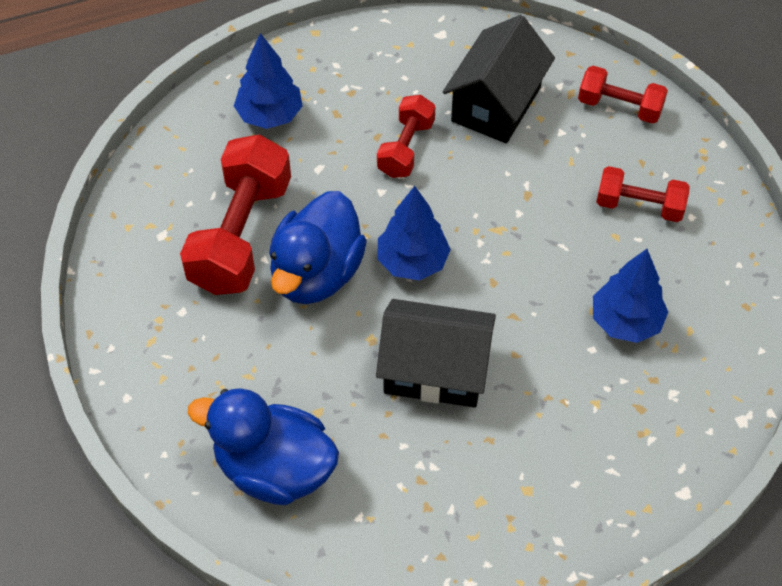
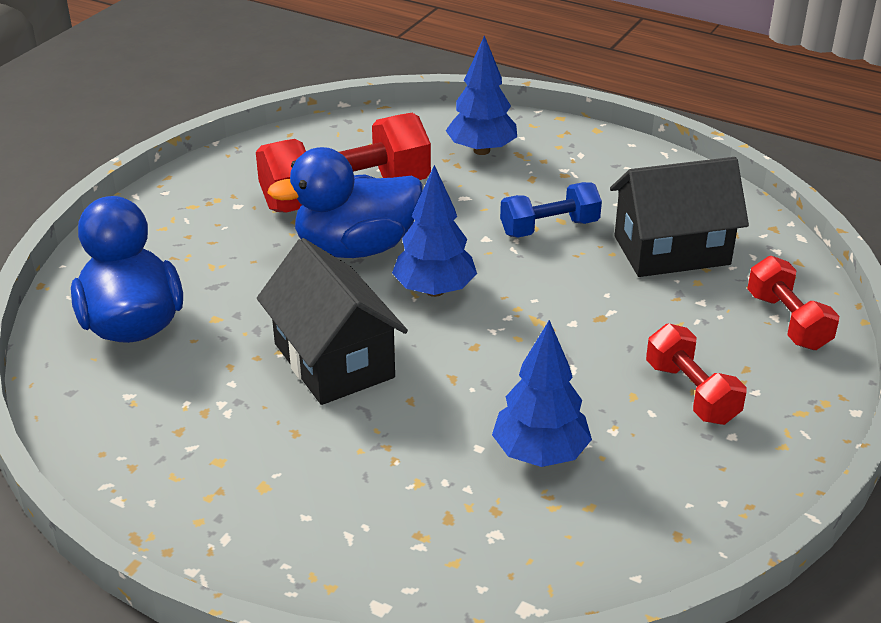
camera: 50 degrees right, 20 degrees down
(406, 148) = (549, 228): red dumbbell -> blue dumbbell

